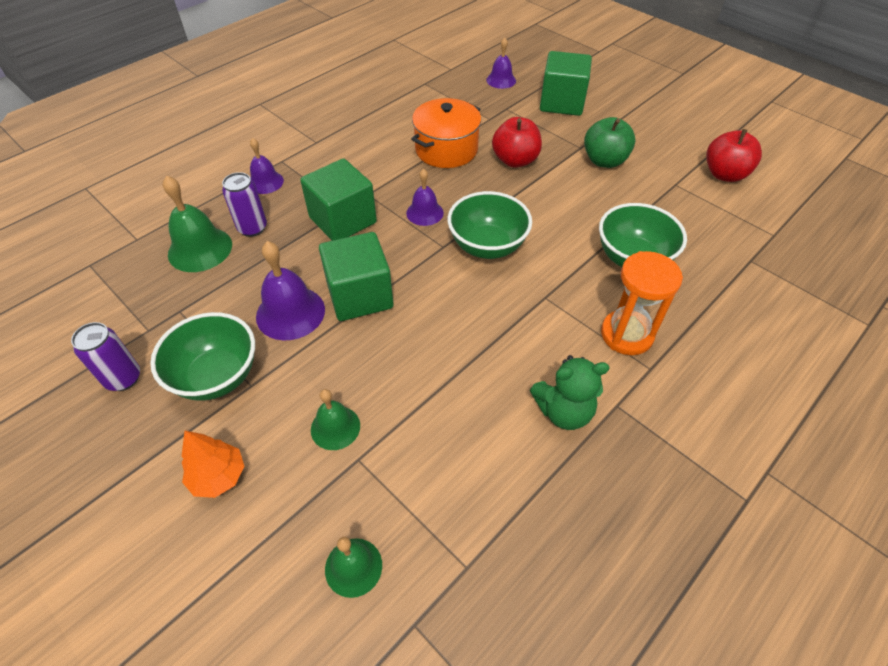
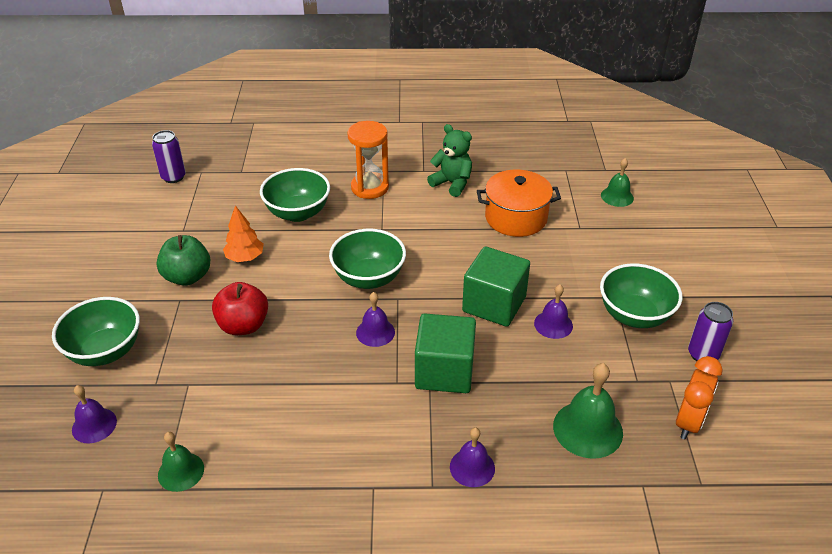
camera: 135 degrees left, 10 degrees down
(115, 304) = (689, 422): none -> orange clock
(218, 476) = (664, 264): orange tree -> orange tree (245, 258)
(252, 228) = (526, 418): purple can -> purple can (173, 177)
(290, 312) = (553, 324): purple bell -> purple bell, size x0.63
(335, 427) = (580, 246): green bell -> green bell (181, 471)
(446, 149) = (275, 378): orange pot -> orange pot (516, 218)
(562, 103) = (105, 351): green cube -> green bowl
(724, 174) = (143, 214): red apple -> none

